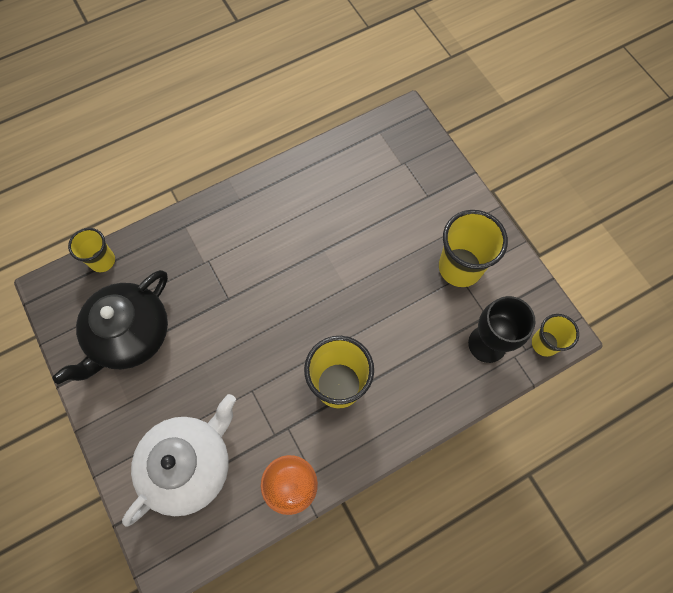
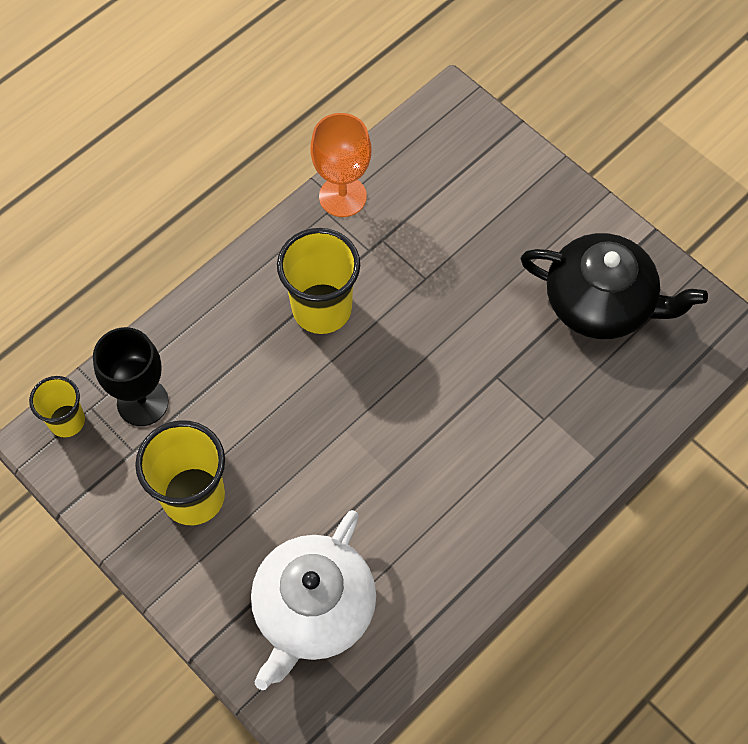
camera: 165 degrees right, 5 degrees down
(102, 261) = (683, 383): yellow cup -> none
(129, 335) = (601, 303): black teapot -> black teapot turned 90 degrees clockwise
(189, 464) = (467, 189): white teapot -> white teapot (313, 609)

